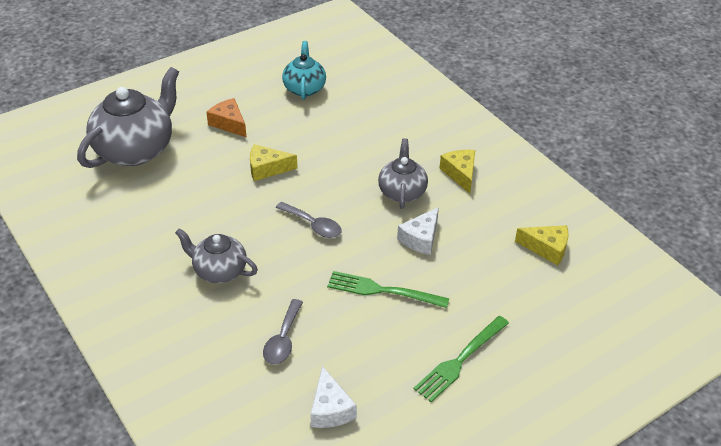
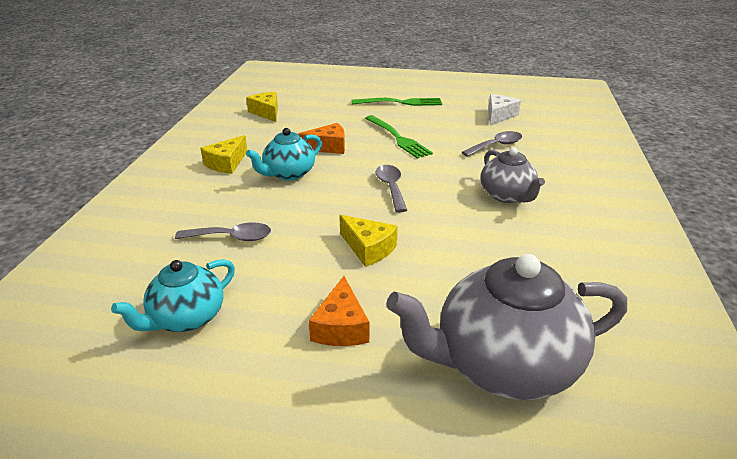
camera: 135 degrees left, 10 degrees down
(353, 130) = (232, 237): none -> grey spoon
(402, 192) = (288, 174): grey teapot -> turquoise teapot
(420, 238) = (328, 147): white cheese -> orange cheese

